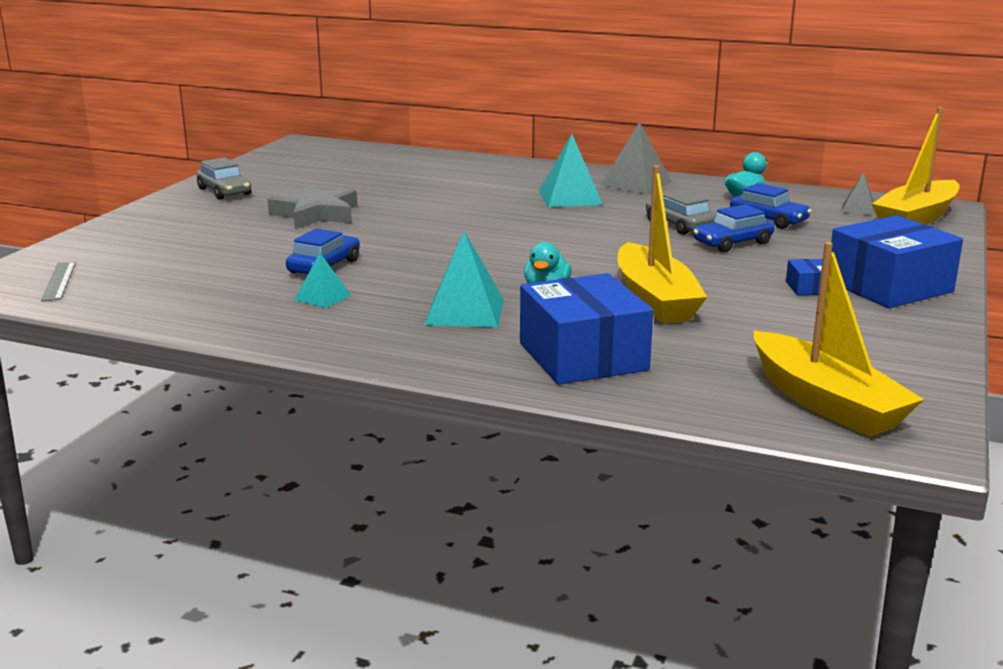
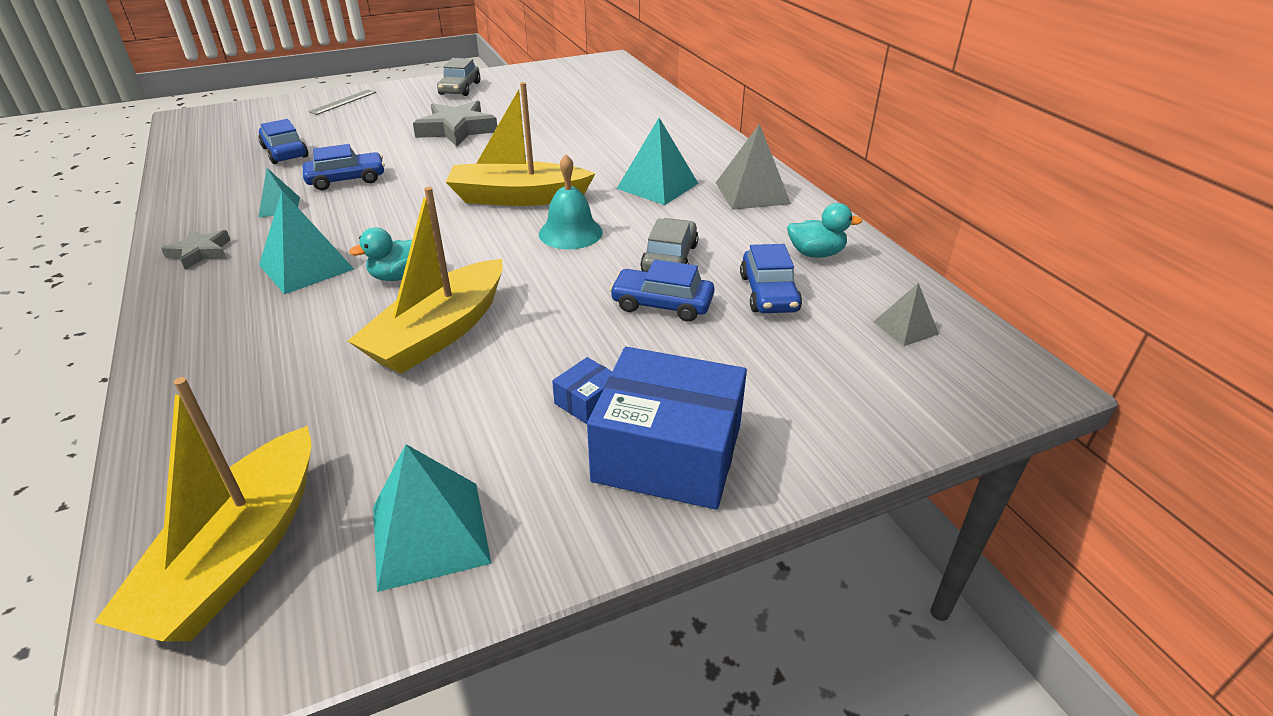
camera: 45 degrees right, 15 degrees up
(58, 281) = (221, 128): grey ruler -> grey ruler (343, 102)
(199, 272) = (285, 152): none -> blue car
(350, 339) = (200, 253): none -> grey star
(583, 356) = (249, 360): blue box -> none
(587, 235) = (570, 233): none -> turquoise bell
(879, 353) = (429, 534): none -> turquoise pyramid
(916, 218) = (947, 377): yellow boat -> yellow boat (518, 197)

